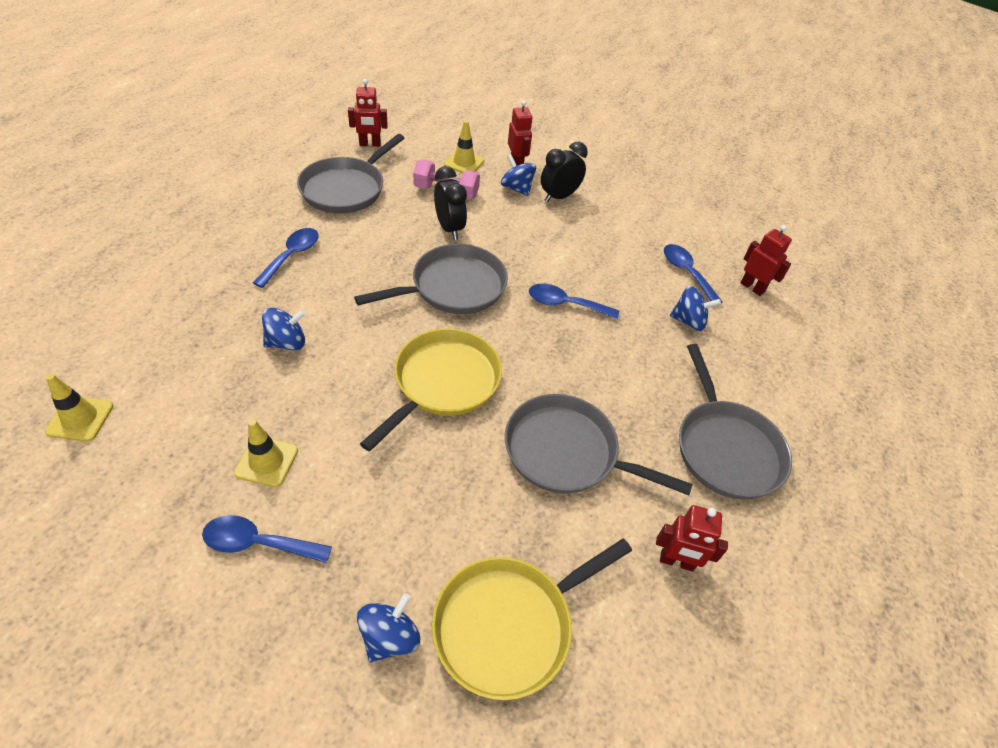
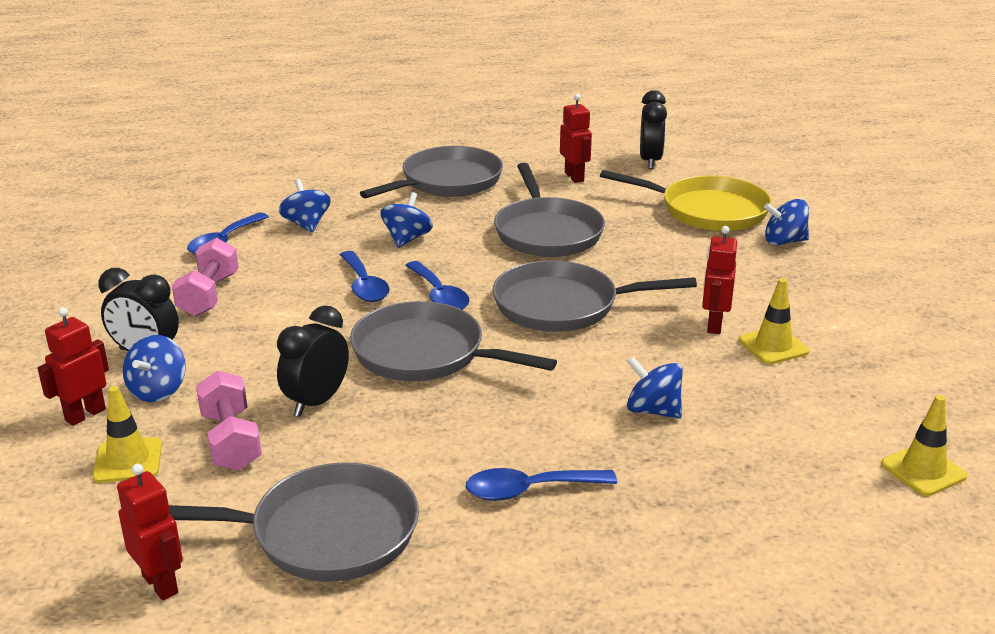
camera: 120 degrees left, 20 degrees down
(258, 543) = (827, 313): blue spoon -> blue spoon (439, 295)
(443, 382) = (562, 306): yellow pan -> grey pan
(610, 239) = (209, 295): none -> pink dumbbell
(622, 360) = (407, 239): none -> blue spinning top
(677, 680) = (650, 161): none -> black clock
(752, 287) = (209, 209): red robot -> red robot (714, 325)

